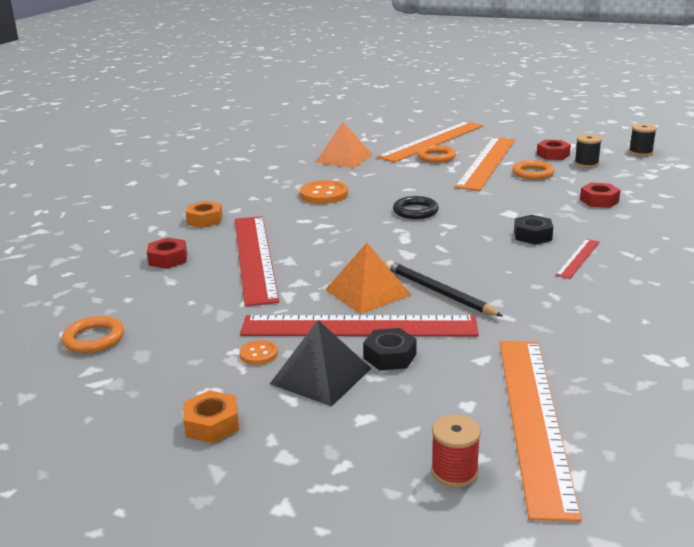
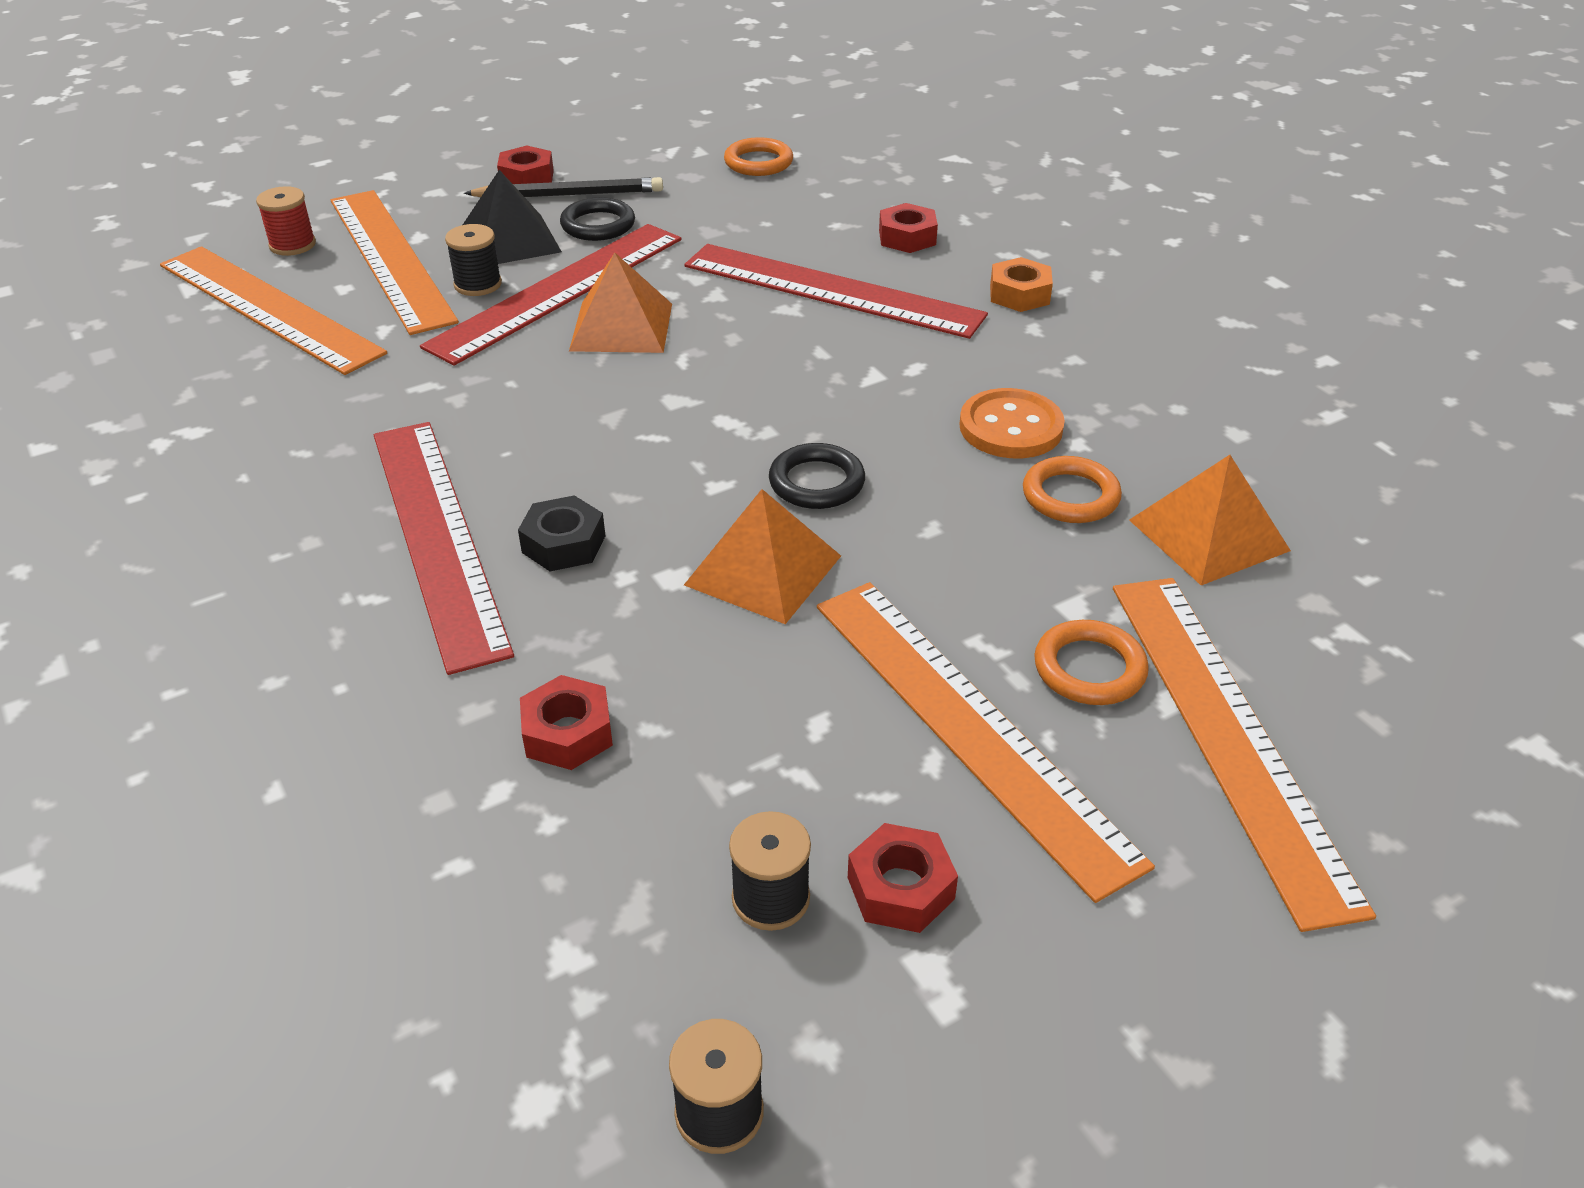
camera: 125 degrees right, 15 degrees up
(212, 424) = (527, 177): orange nut -> red nut
(259, 354) = (598, 225): orange button -> black ring
(390, 356) = (478, 284): black nut -> black spool
(408, 410) = (390, 258): none -> orange ruler
(438, 292) = (544, 371): black pencil -> black pencil (569, 194)
(478, 203) = (763, 570): none -> orange pyramid
(532, 173) = (820, 751): orange ring -> orange ring (1070, 496)
(578, 258) = (438, 537): red ruler -> red ruler, size x2.18

